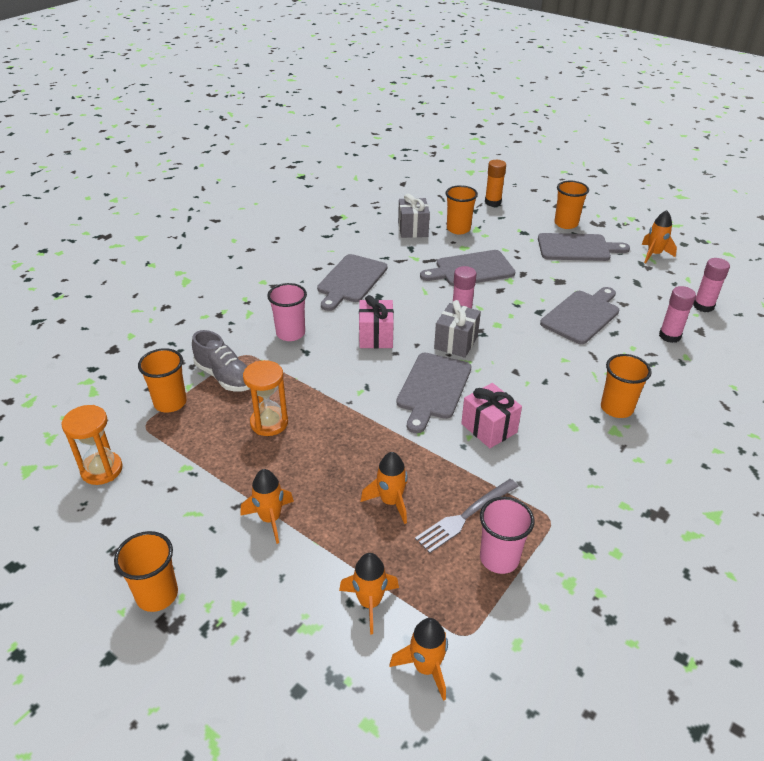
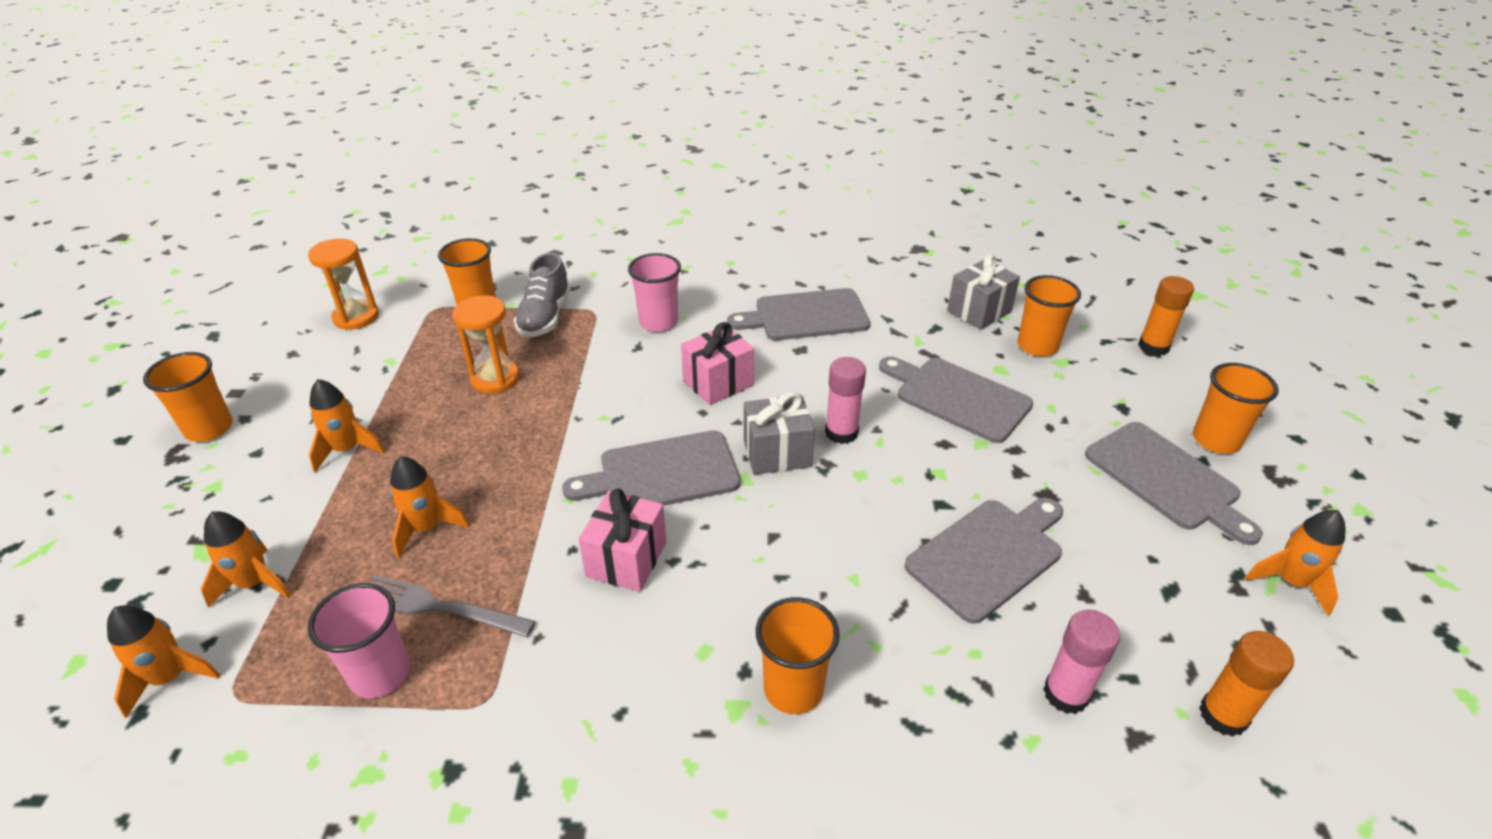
camera: 55 degrees right, 0 degrees up
(582, 315) = (988, 555): grey cutting board -> grey cutting board turned 45 degrees counterclockwise
(703, 306) = (1223, 715): pink glue stick -> orange glue stick

